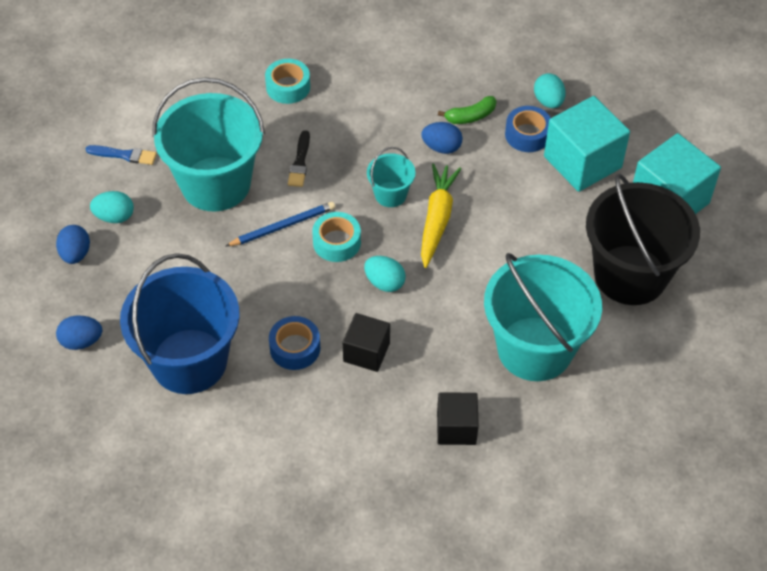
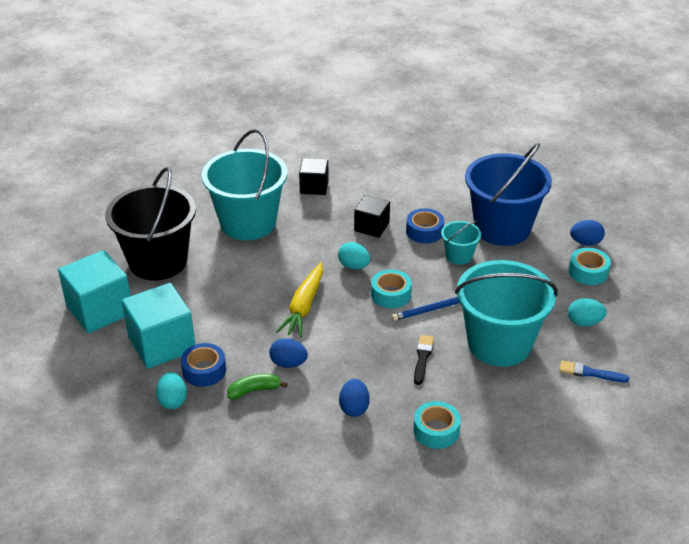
camera: 175 degrees left, 15 degrees down
(75, 254) = (609, 297): blue egg -> blue egg (354, 408)
(91, 291) = (588, 272): none -> turquoise tape
(390, 194) = (341, 327): turquoise bucket -> turquoise bucket (459, 256)

